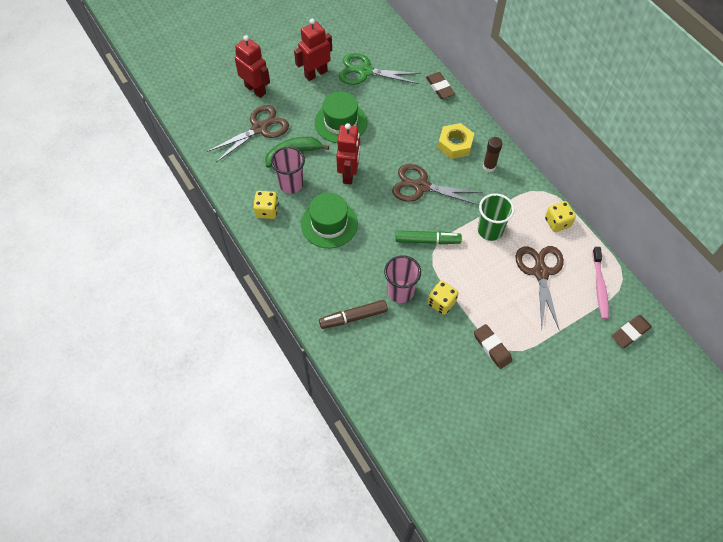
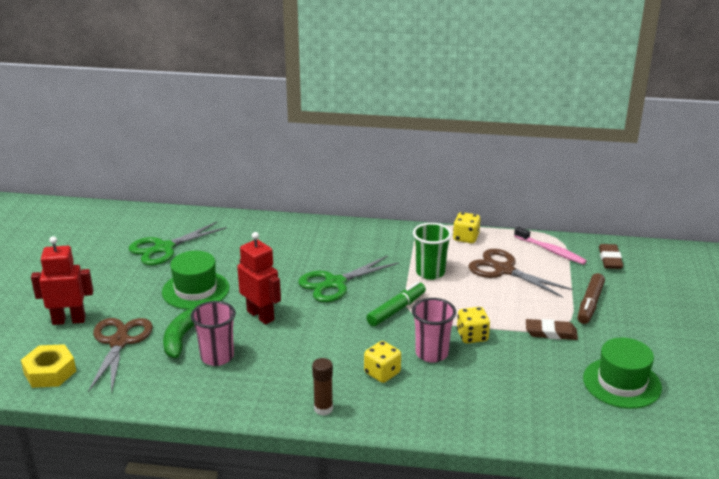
camera: 50 degrees left, 30 degrees down
(267, 211) = (225, 390): yellow dice -> yellow dice (382, 373)
(316, 73) = (116, 275): red robot -> none
(329, 224) = (299, 357): green hat -> green hat (622, 383)
(353, 317) = (425, 397): brown marker -> brown marker (590, 304)
(421, 186) = (335, 283): brown scissors -> green scissors
(440, 87) = (247, 221): brown eraser -> none
(455, 144) = (318, 244): yellow nut -> yellow nut (50, 372)
(489, 166) = (365, 240): brown glue stick -> brown glue stick (323, 409)

